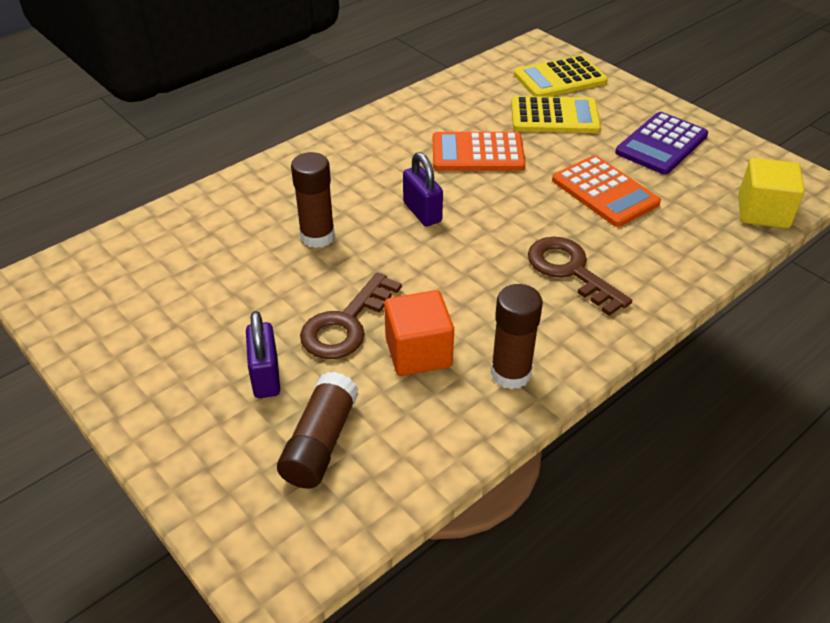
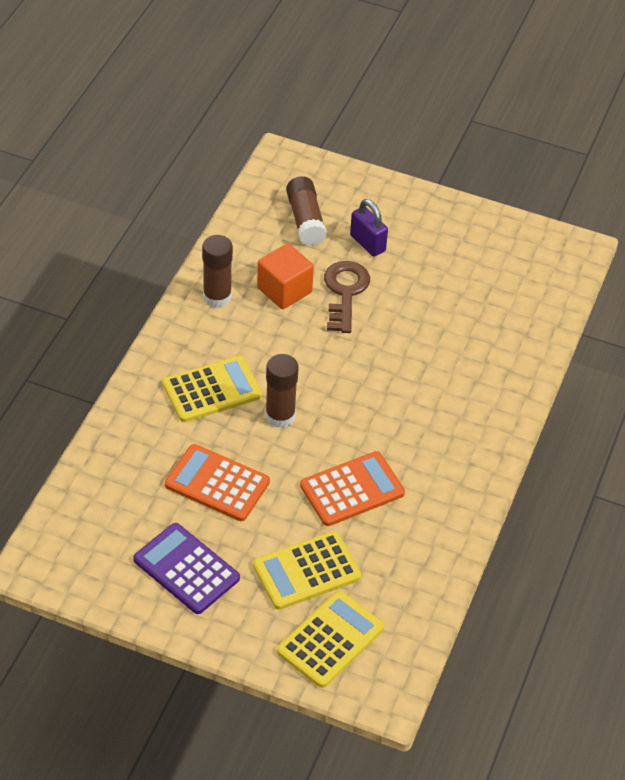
camera: 150 degrees right, 5 degrees up
(317, 236) = (420, 352): brown glue stick -> brown glue stick (280, 416)
(422, 212) = (357, 404): purple padlock -> none
(570, 271) = (212, 390): brown key -> yellow calculator
(661, 144) = (186, 569): purple calculator -> purple calculator turned 60 degrees counterclockwise
(763, 212) = (72, 510): yellow cube -> none

